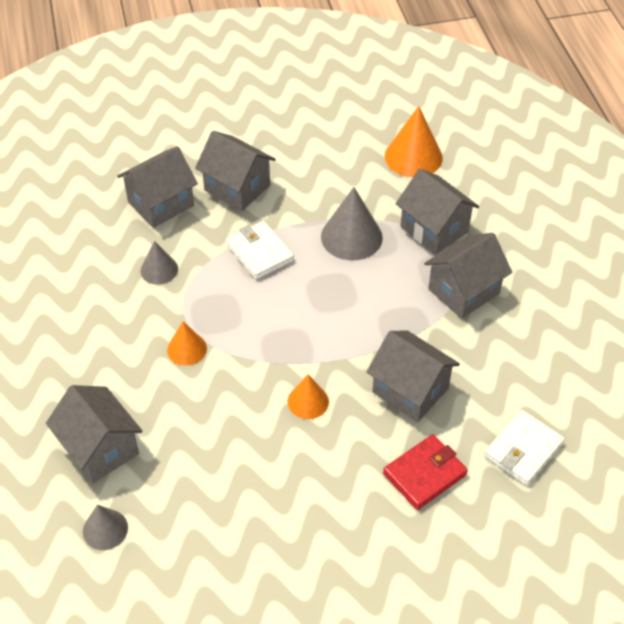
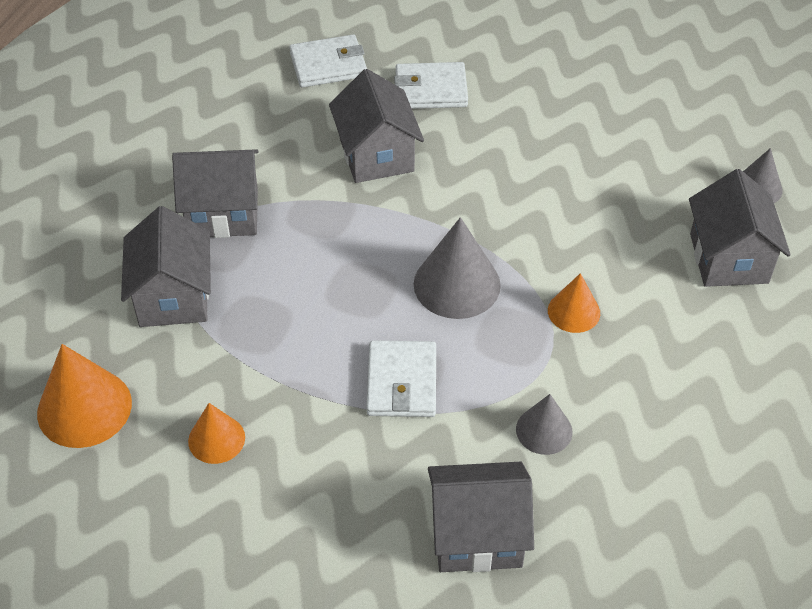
camera: 145 degrees left, 0 degrees up
(237, 188) = (353, 499): grey house -> none
(308, 401) = (484, 195): orange cone -> orange cone (216, 439)
(351, 237) = (275, 341): grey cone -> grey cone (457, 284)
(424, 474) = (431, 90): red wallet -> white wallet

